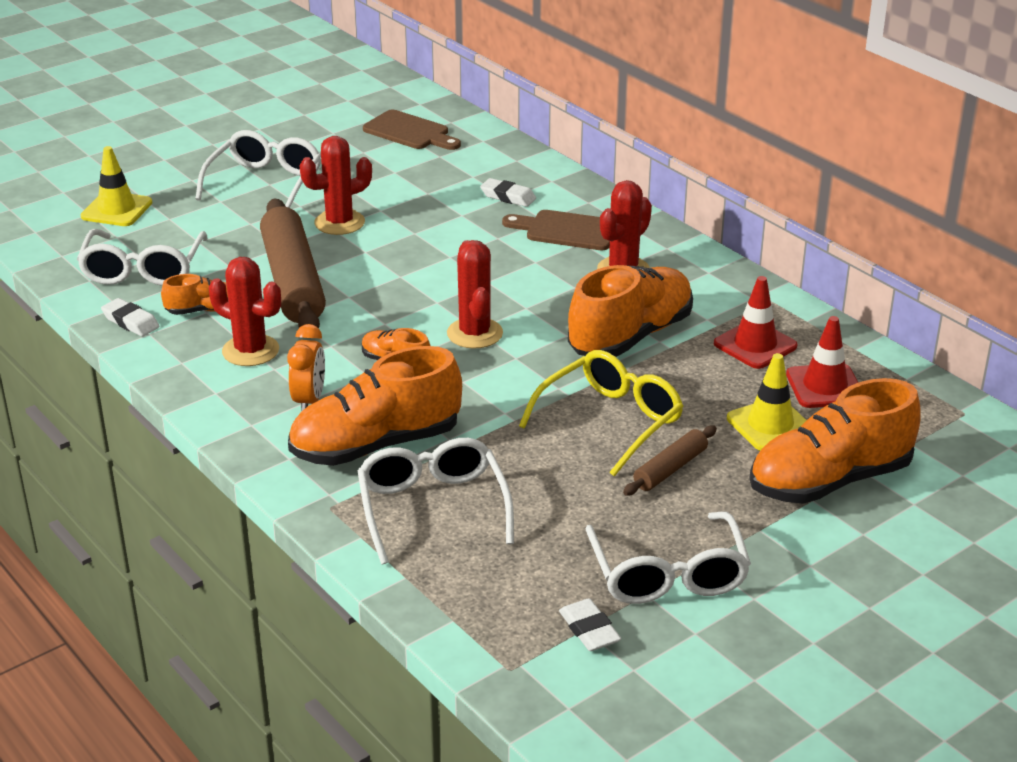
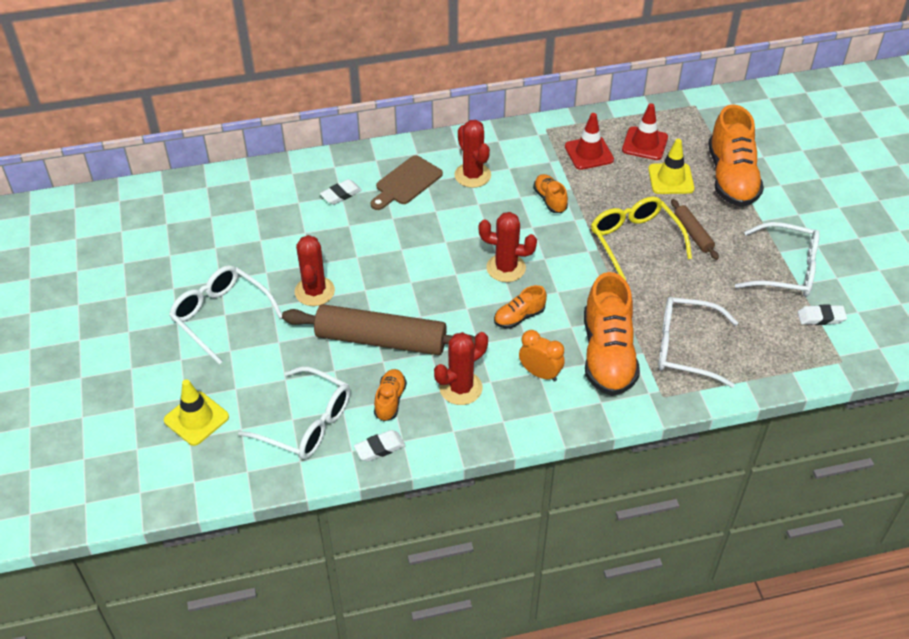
camera: 65 degrees left, 15 degrees up
(409, 132) = (205, 213): brown cutting board -> none
(630, 336) = (550, 200): orange shoe -> orange shoe, size x0.49

